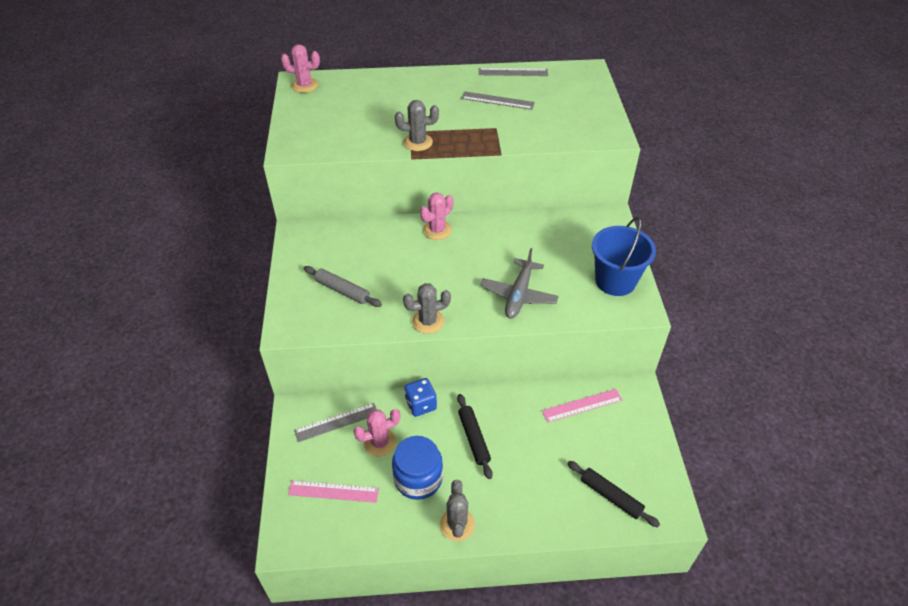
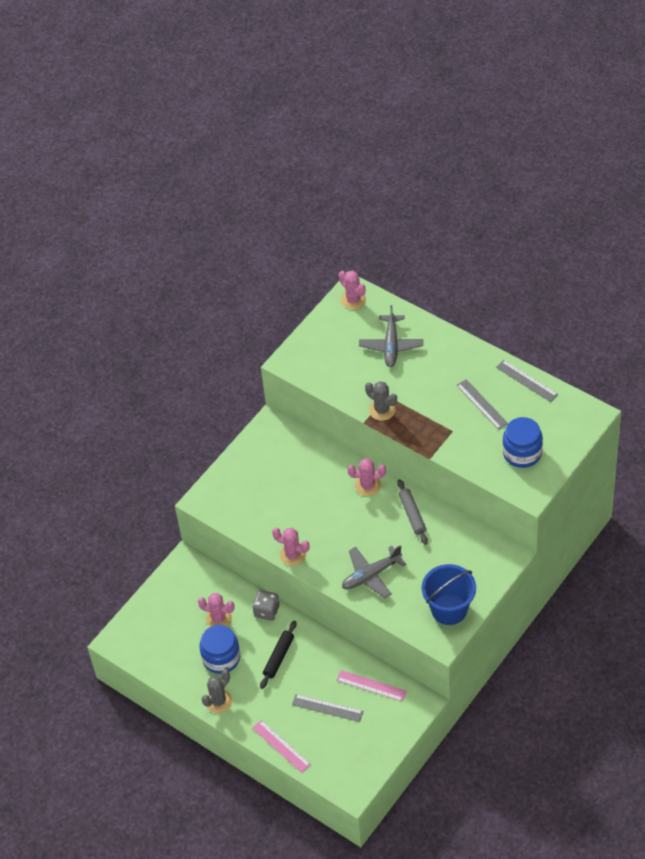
camera: 45 degrees right, 5 degrees up
(333, 491) = (165, 630): pink ruler -> pink ruler (281, 746)
(336, 422) = (204, 586): grey ruler -> grey ruler (327, 708)
(342, 291) = (259, 494): grey rolling pin -> grey rolling pin (412, 515)
(374, 99) = (391, 346): none -> grey plane
(421, 404) = (267, 611): blue dice -> grey dice
(428, 321) = (292, 554): grey cactus -> pink cactus
(570, 115) = (522, 453): none -> blue jar
(610, 496) = (326, 753): black rolling pin -> none

